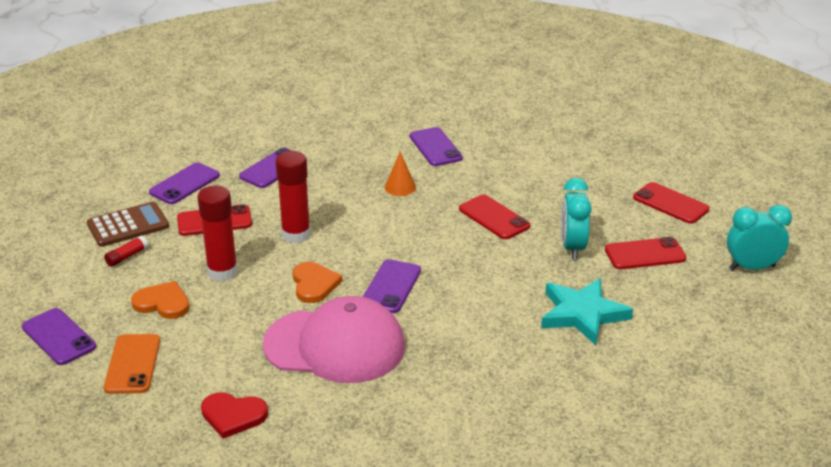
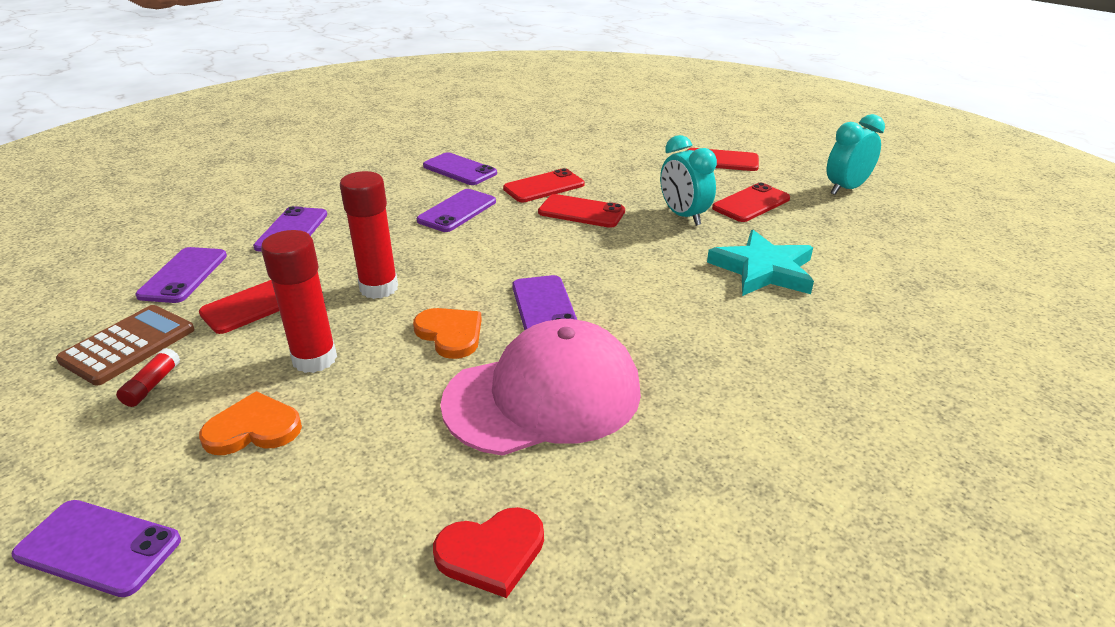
camera: 30 degrees left, 0 degrees up
(133, 364) = (266, 539): orange phone -> none
(400, 187) = (457, 211): orange cone -> purple phone
(487, 184) = (544, 186): none -> red phone

